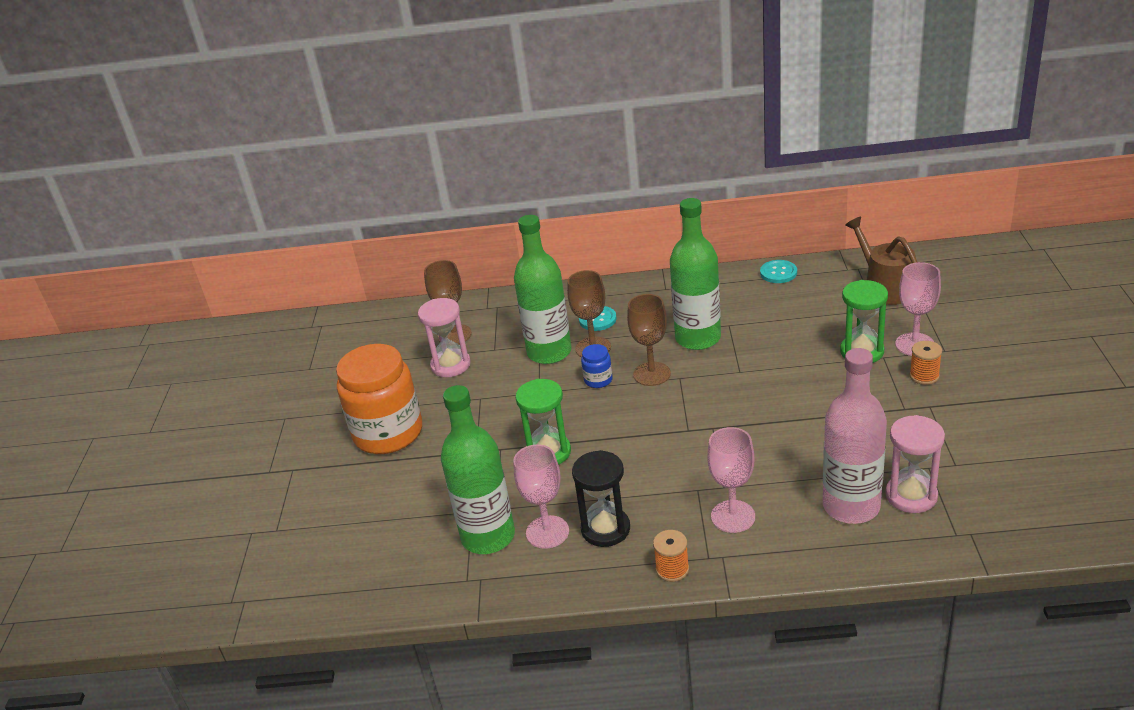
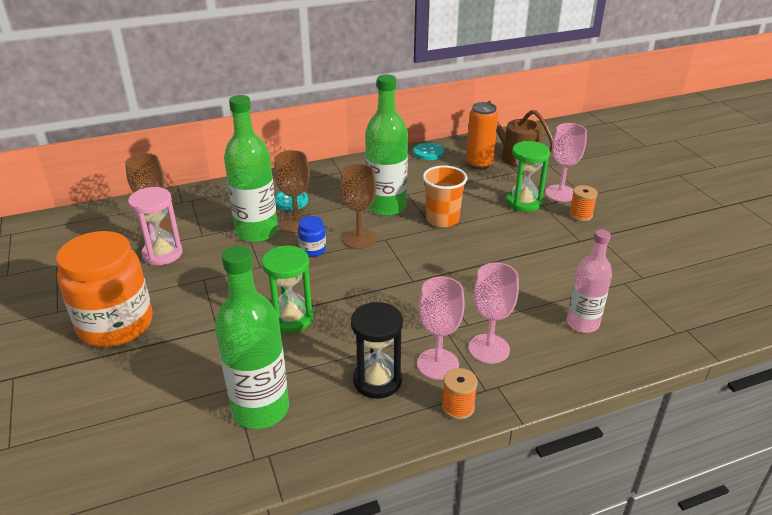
camera: 25 degrees left, 0 degrees up
(547, 532) = (321, 394): pink goblet -> pink goblet (437, 364)
(754, 362) = (442, 219): none -> orange cup
(833, 294) = (479, 164): none -> orange can
(851, 506) = (582, 323): pink bottle -> pink bottle, size x0.65
(911, 496) = (624, 307): pink hourglass -> none

